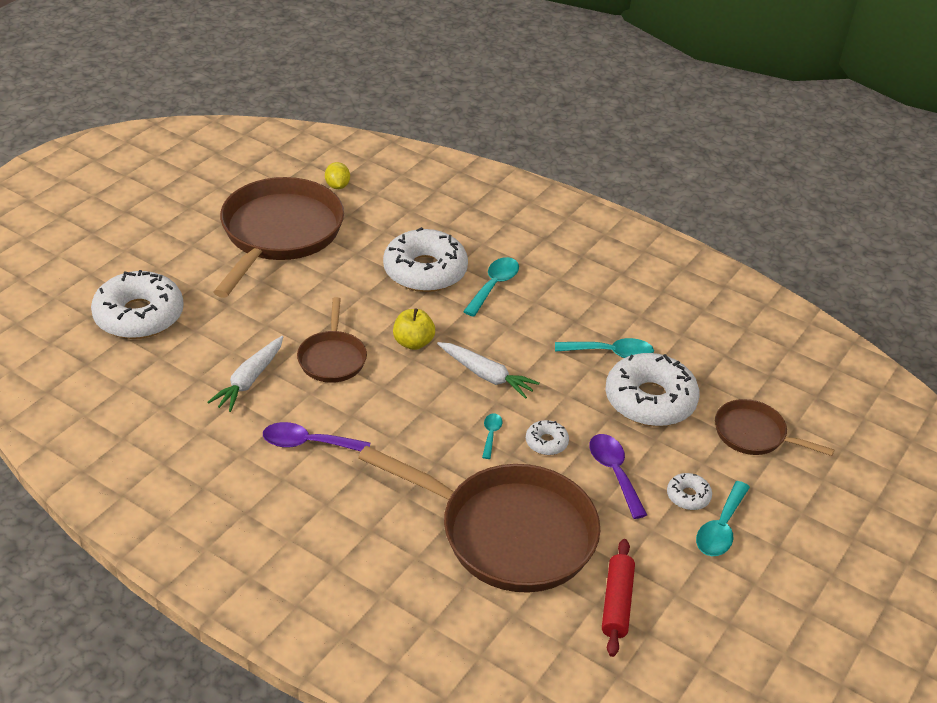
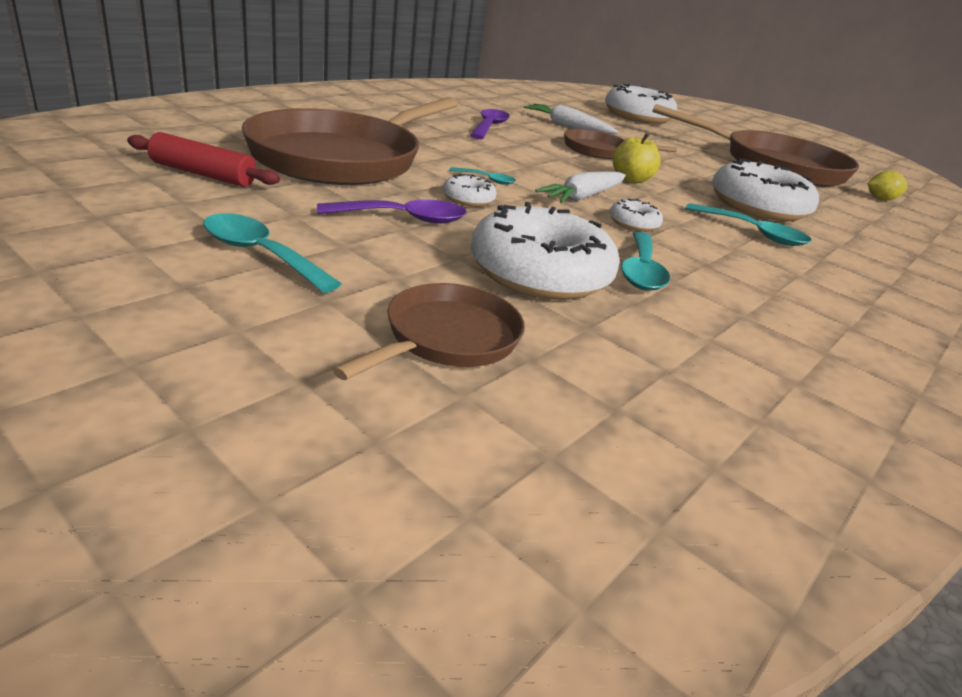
camera: 95 degrees right, 10 degrees down
(688, 496) = (336, 249): white donut -> white donut (633, 223)

